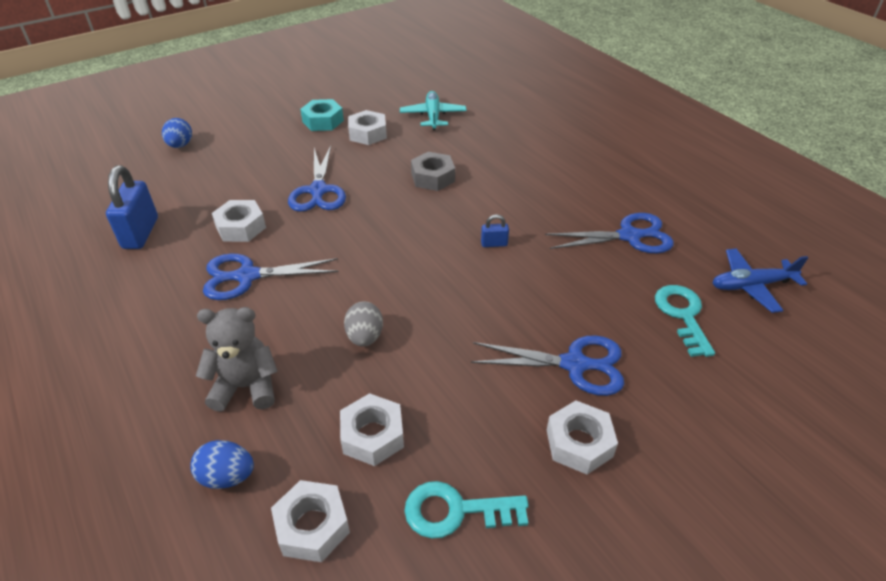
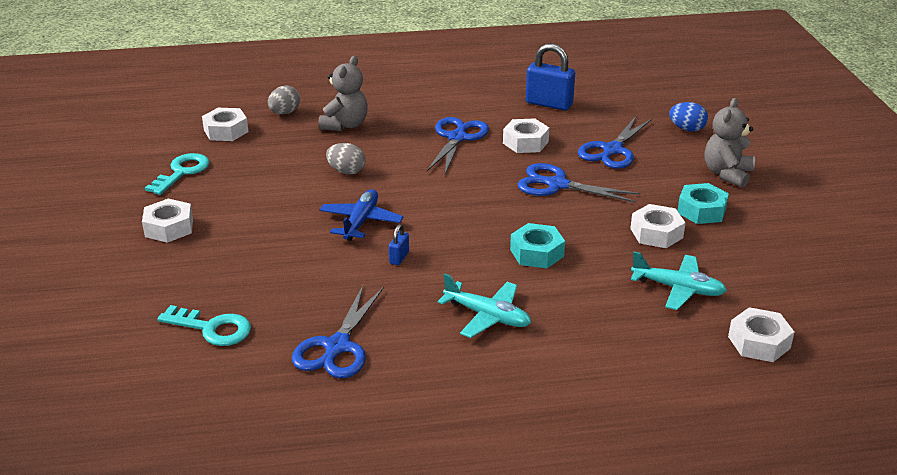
camera: 115 degrees right, 10 degrees down
(227, 476) = (284, 113): blue egg -> grey egg
(258, 118) = (727, 174): none -> grey teddy bear
(372, 435) = (261, 158): white nut -> white nut (759, 342)
(433, 177) = (537, 253): grey nut -> turquoise nut
(529, 180) = (487, 316): none -> turquoise plane
(574, 364) = (228, 250): blue scissors -> blue scissors (612, 150)
(751, 285) = (197, 394): blue plane -> blue plane (361, 222)

